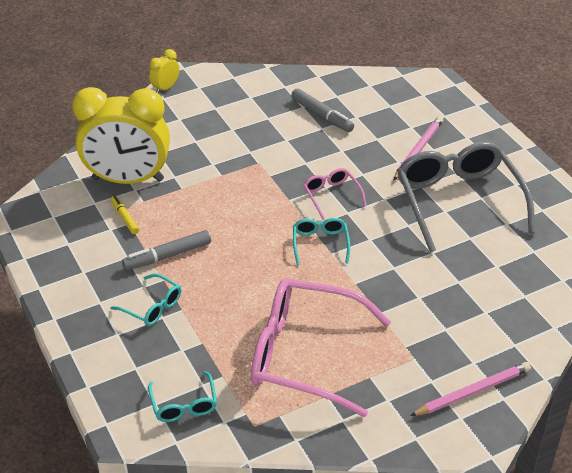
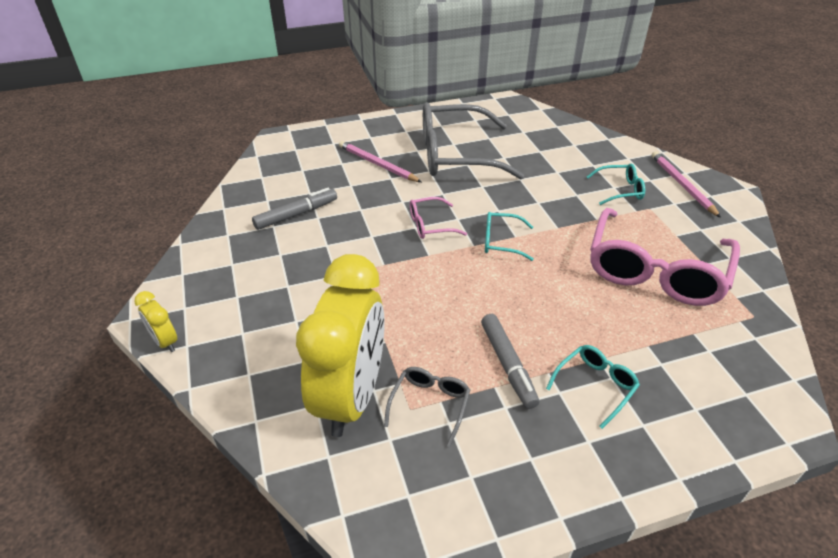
camera: 80 degrees left, 0 degrees up
(124, 218) = (430, 405): yellow marker -> grey glasses
(184, 404) = (741, 368): turquoise glasses -> turquoise glasses (620, 190)

